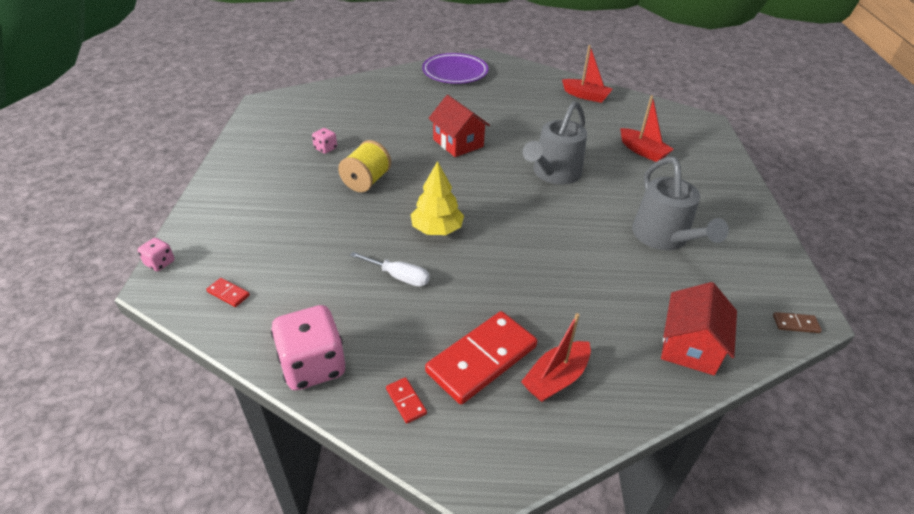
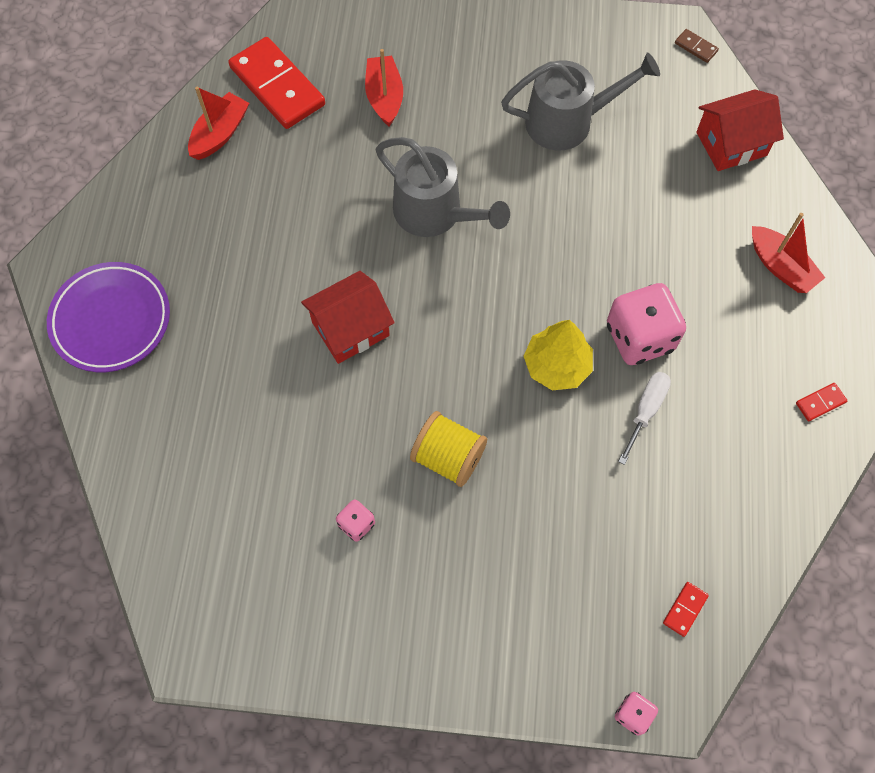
camera: 85 degrees left, 25 degrees up
(313, 366) = (785, 495): pink dice -> pink dice (639, 337)
(482, 359) = (763, 330): red domino -> red domino (277, 86)
(643, 151) = (384, 97): red boat -> red boat turned 60 degrees counterclockwise
(690, 346) = (731, 144): red house -> red house turned 45 degrees counterclockwise
(795, 324) = (695, 47): brown domino -> brown domino turned 60 degrees counterclockwise

